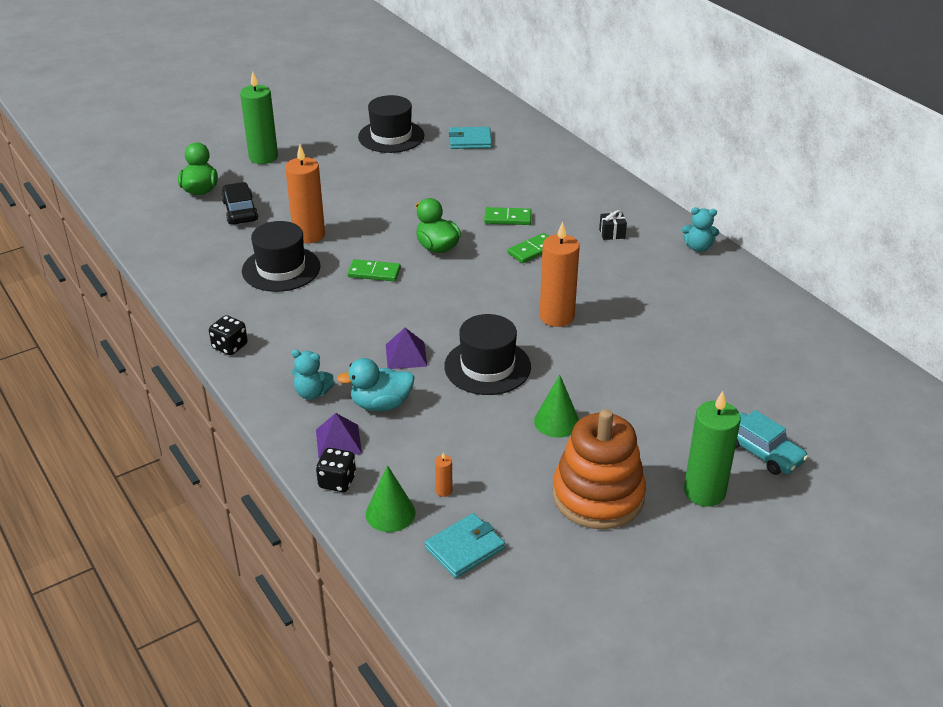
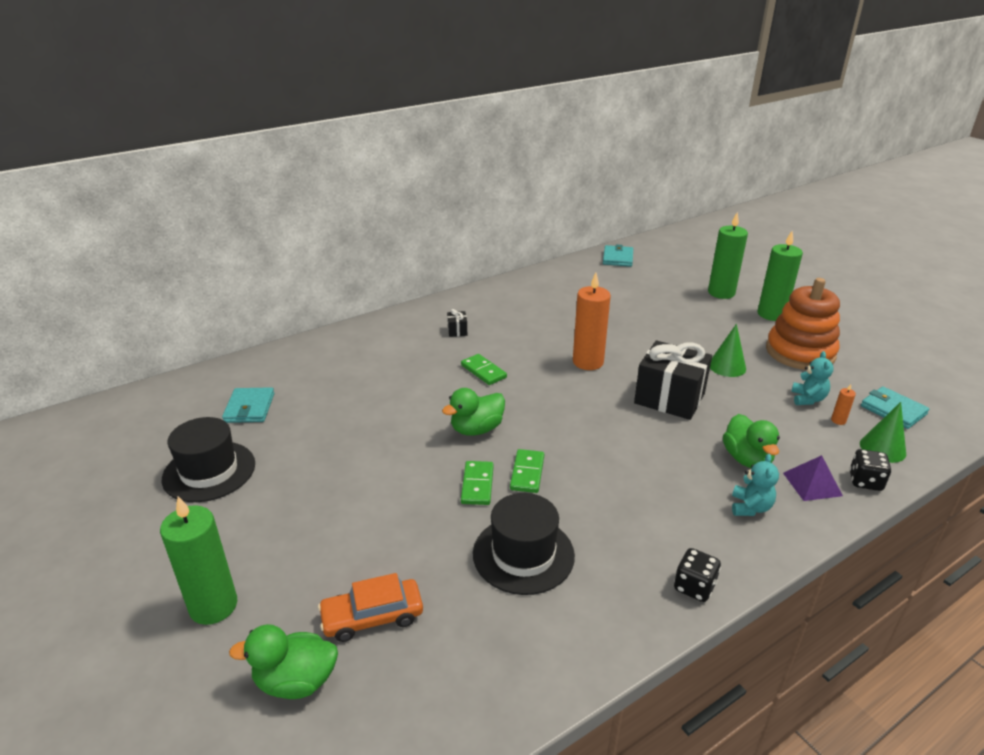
camera: 90 degrees left, 5 degrees down
(240, 211) = (372, 616): black car -> orange car
(309, 235) = (445, 534): orange candle -> none
(381, 404) = (747, 459): turquoise duck -> green duck
(406, 355) = (667, 445): purple pyramid -> none
(487, 367) = (669, 398): black hat -> black gift
(507, 218) = (425, 384): green domino -> green domino (477, 485)
(698, 247) = (481, 295): turquoise teddy bear -> turquoise teddy bear (807, 399)
(762, 452) = (721, 293): turquoise car -> green candle
(849, 363) = (617, 258): none -> turquoise wallet

